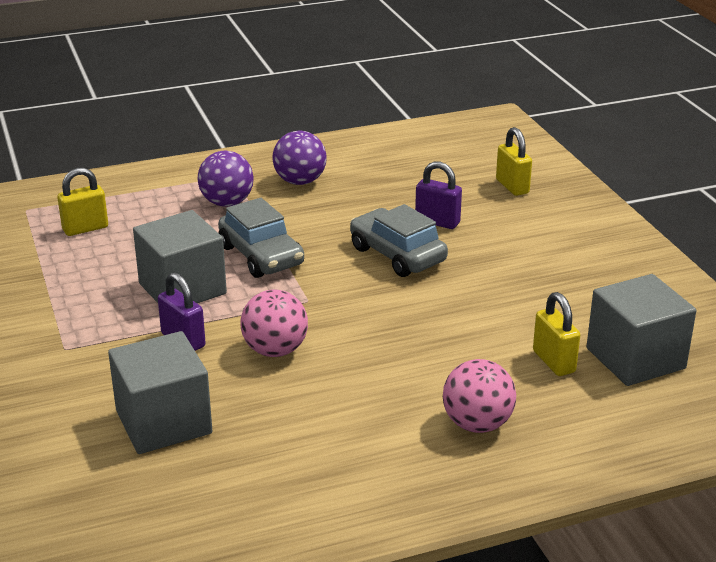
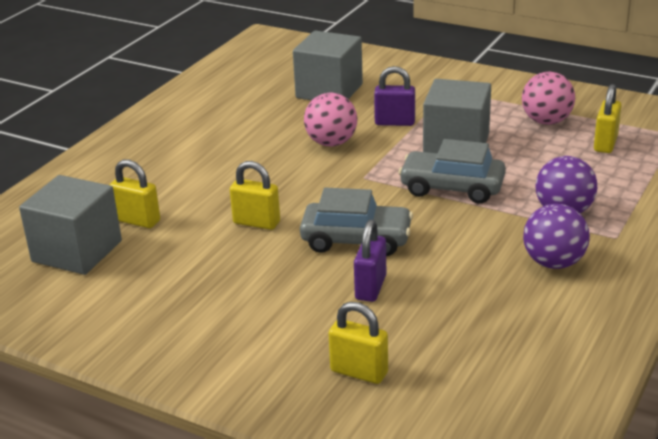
camera: 140 degrees right, 0 degrees up
(437, 222) = (370, 287): purple padlock -> purple padlock turned 60 degrees counterclockwise
(453, 306) = (256, 223): none -> yellow padlock
(477, 424) = (151, 165): pink ball -> pink ball (546, 121)

